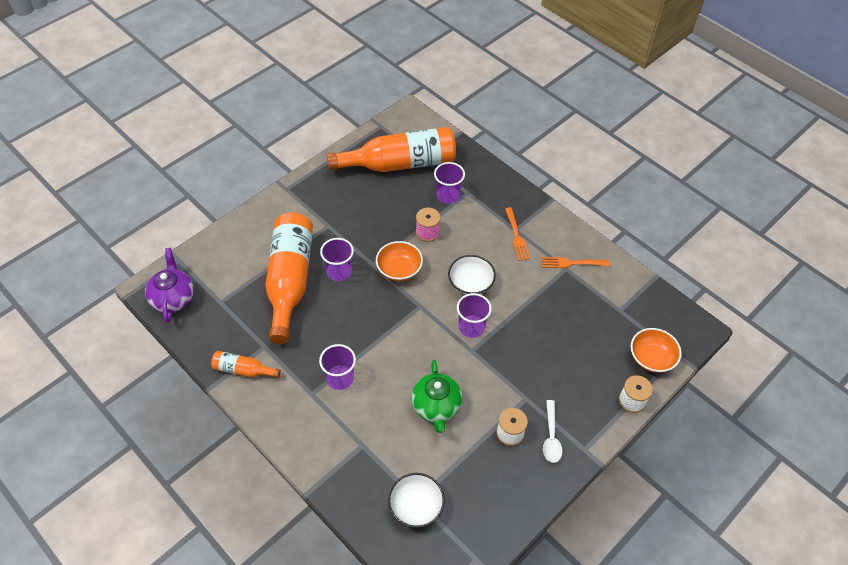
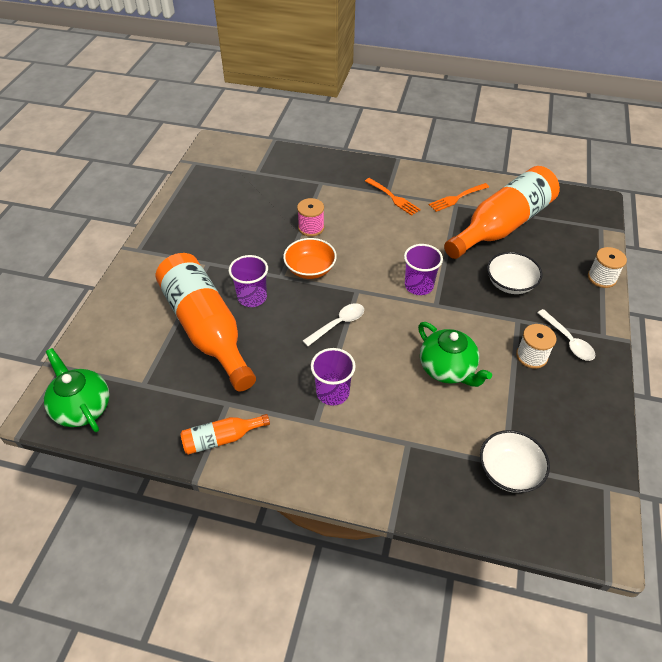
camera: 30 degrees left, 5 degrees down
(173, 298) = (82, 407): purple teapot -> green teapot
(384, 327) = (338, 324): none -> white spoon
(399, 164) = (238, 185): orange bottle -> orange bottle (502, 226)
(448, 195) = (304, 191): purple cup -> none
(470, 283) = (386, 251): white bowl -> white bowl (510, 283)
(651, 358) = (584, 239): orange bowl -> none

